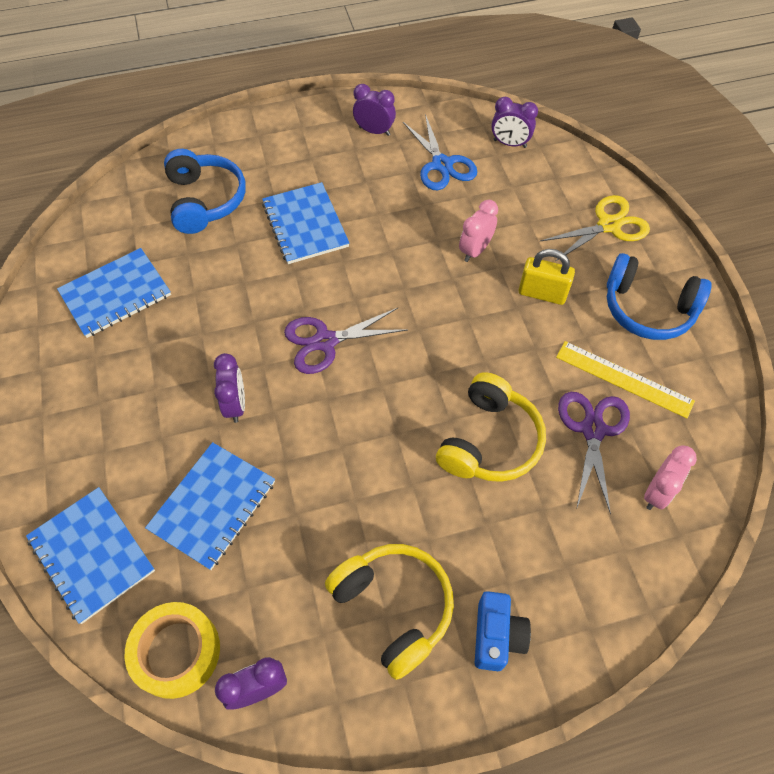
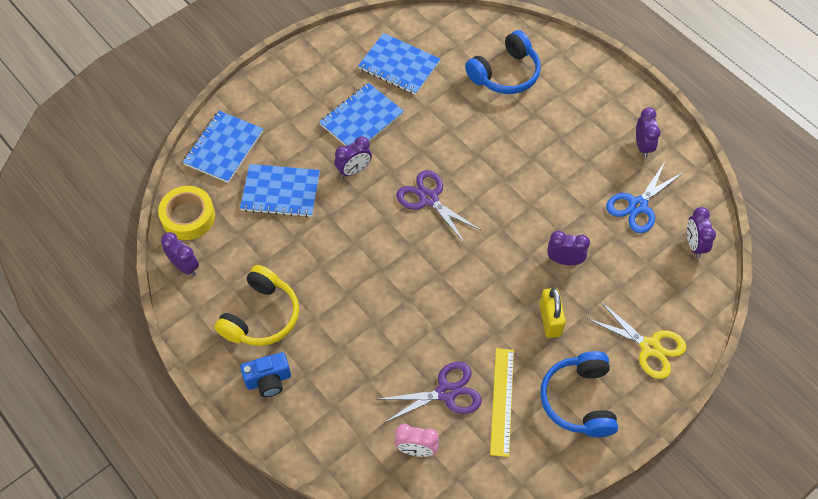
camera: 65 degrees right, 0 degrees up
(305, 225) = (521, 142): blue notebook -> blue notebook (361, 119)
(475, 250) = (564, 260): pink clock -> purple clock
(489, 441) = (403, 328): yellow headphones -> none

